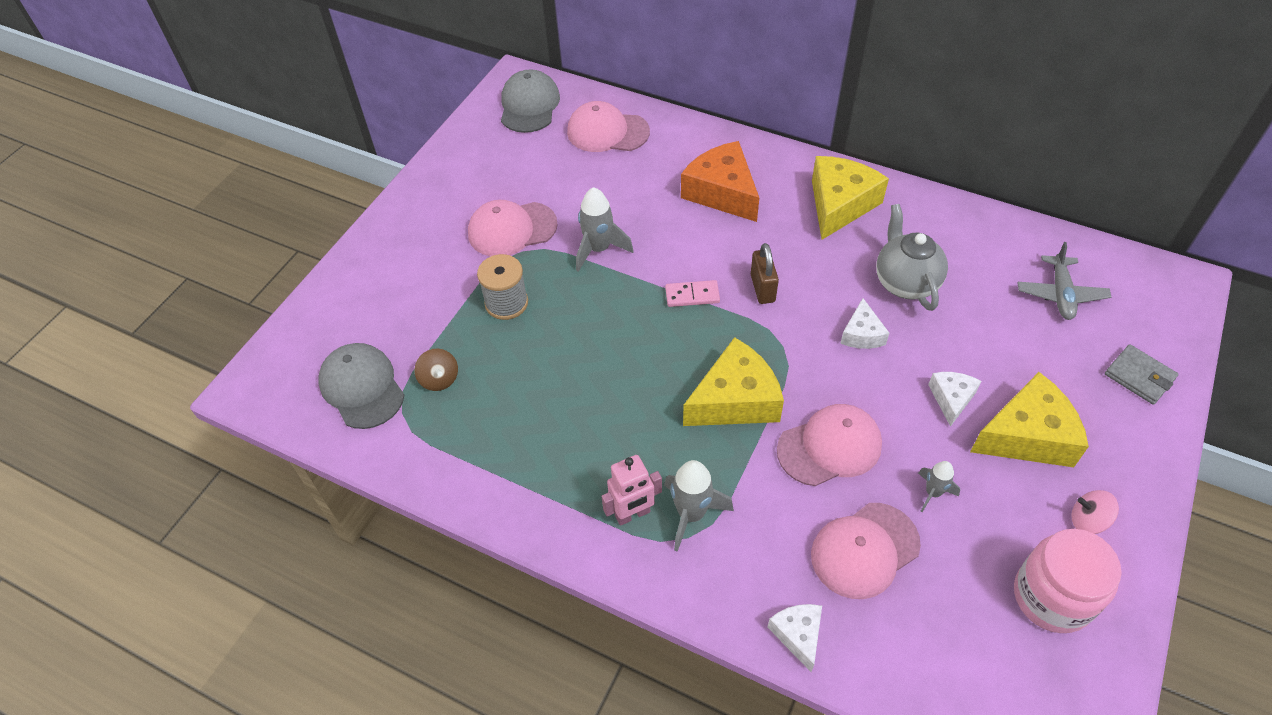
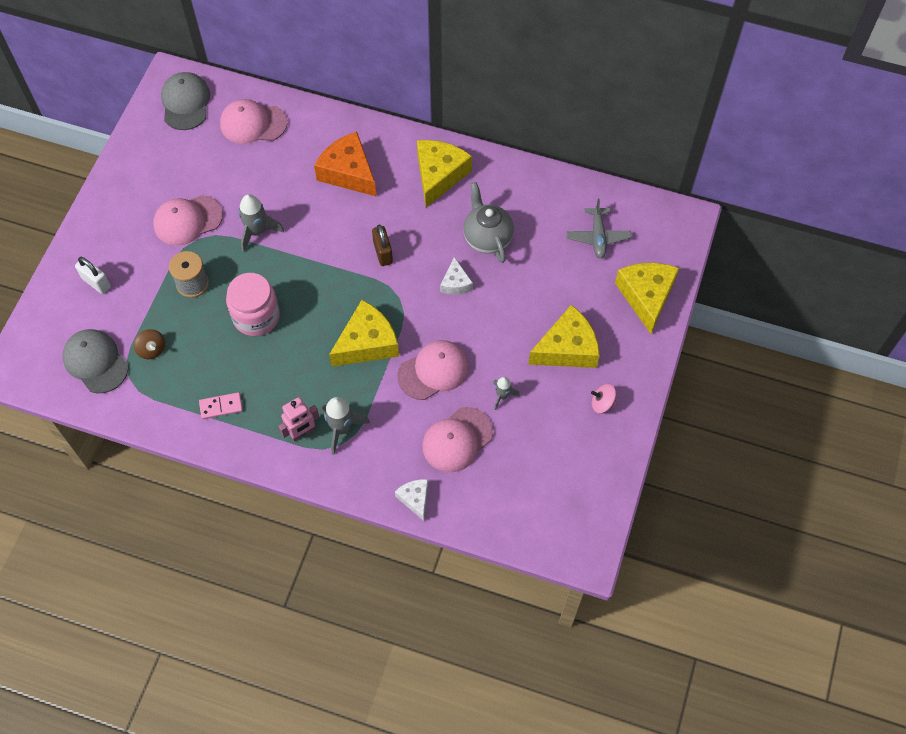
camera: 10 degrees left, 10 degrees up
(383, 290) = (96, 282): none -> white padlock
(692, 295) = (331, 264): pink domino -> pink domino (221, 407)
(951, 399) = (517, 327): white cheese -> none
(1052, 597) = (575, 456): pink jar -> pink jar (256, 316)
(1139, 376) = (646, 296): grey wallet -> yellow cheese

